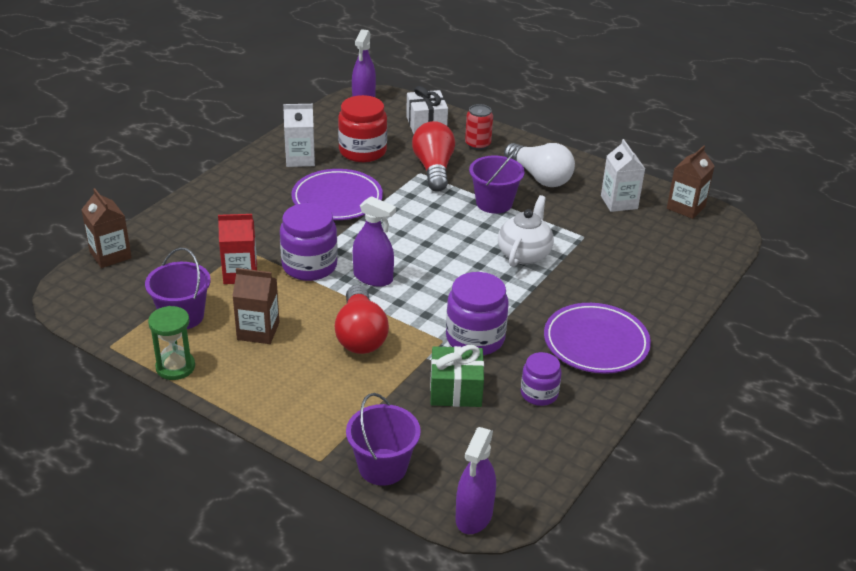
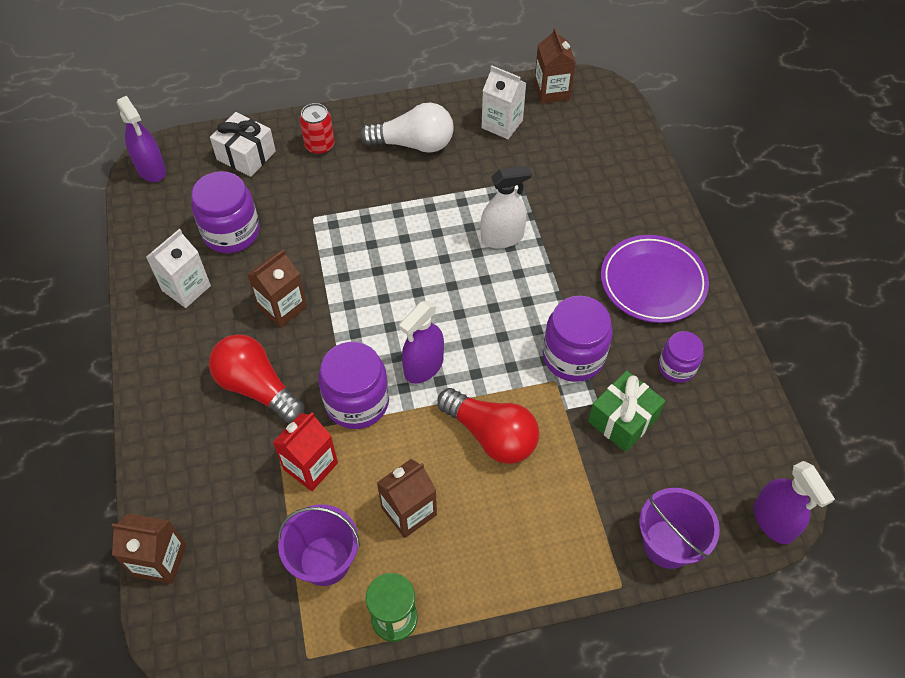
camera: 45 degrees left, 20 degrees up
(337, 199) = (282, 307): purple plate -> brown carton
(362, 151) = (231, 232): red jar -> purple jar
(373, 277) = (423, 366): purple spray bottle -> purple spray bottle turned 150 degrees clockwise
(434, 169) = (319, 203): red light bulb -> red light bulb (257, 387)
(494, 203) = (414, 202): purple bucket -> none
(524, 254) = (502, 237): white teapot -> white spray bottle

